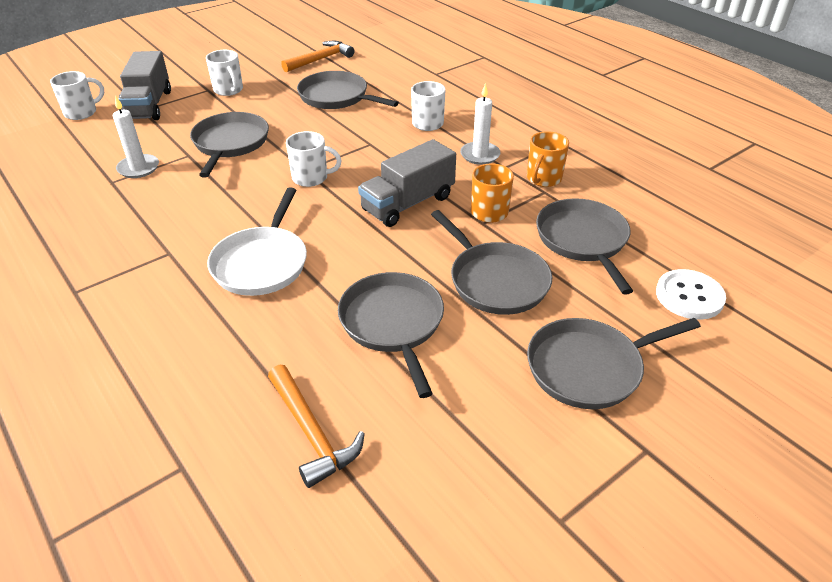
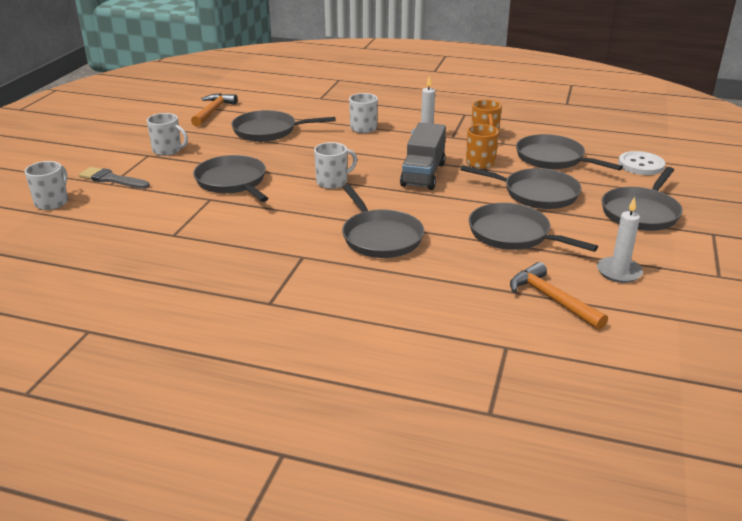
camera: 35 degrees left, 10 degrees down
(138, 168) = (181, 219): white candle -> white candle (619, 272)
(149, 105) = (111, 179): grey truck -> grey brush
(262, 263) = (380, 237): white pan -> grey pan
(312, 433) = (551, 299): orange hammer -> orange hammer turned 150 degrees counterclockwise

